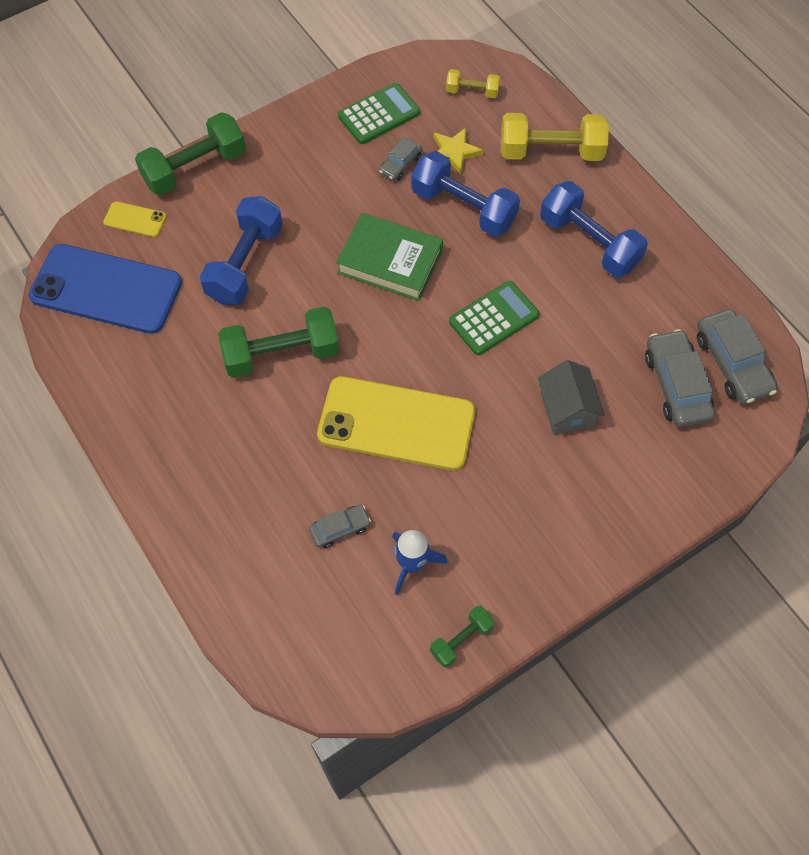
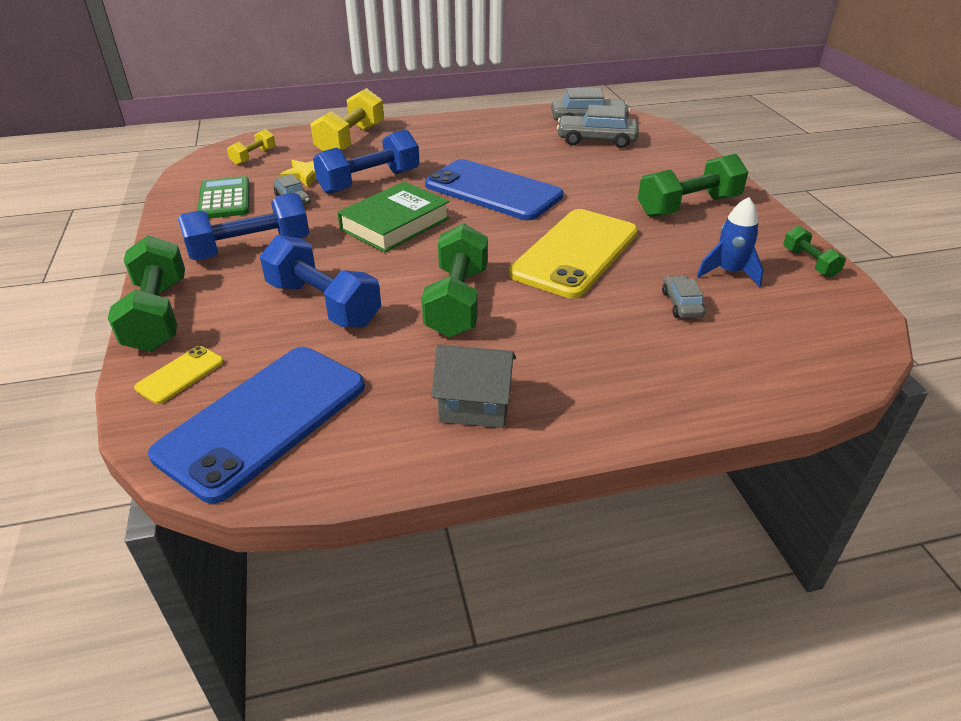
camera: 70 degrees left, 25 degrees down
(493, 318) = (493, 190): green calculator -> blue phone
(540, 511) = (688, 206): none -> green dumbbell
(566, 410) = (598, 179): grey house -> grey house (475, 406)
(589, 242) = (449, 143): blue dumbbell -> blue dumbbell (250, 249)

